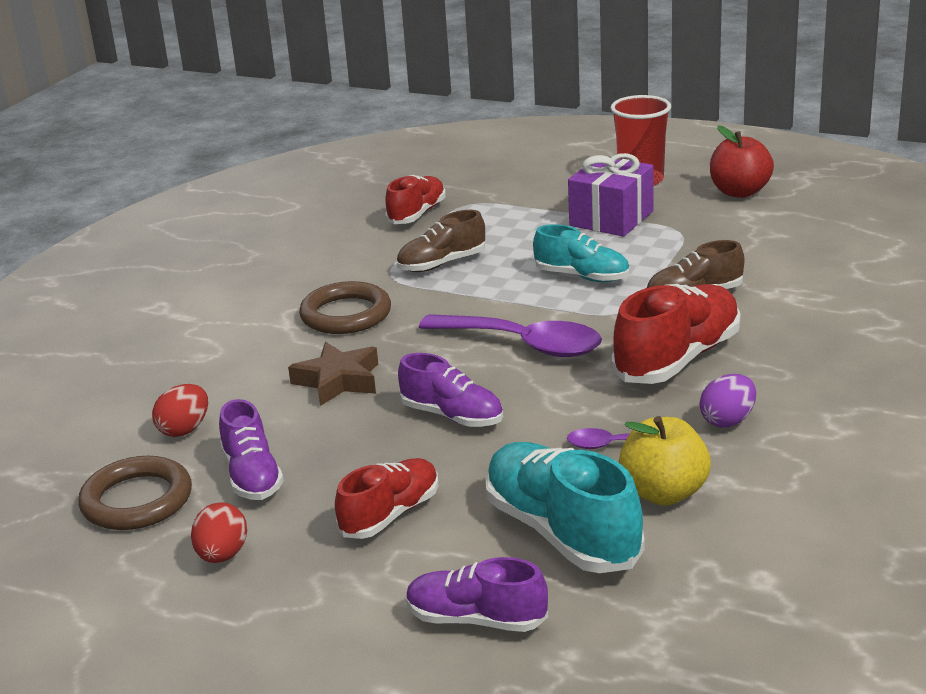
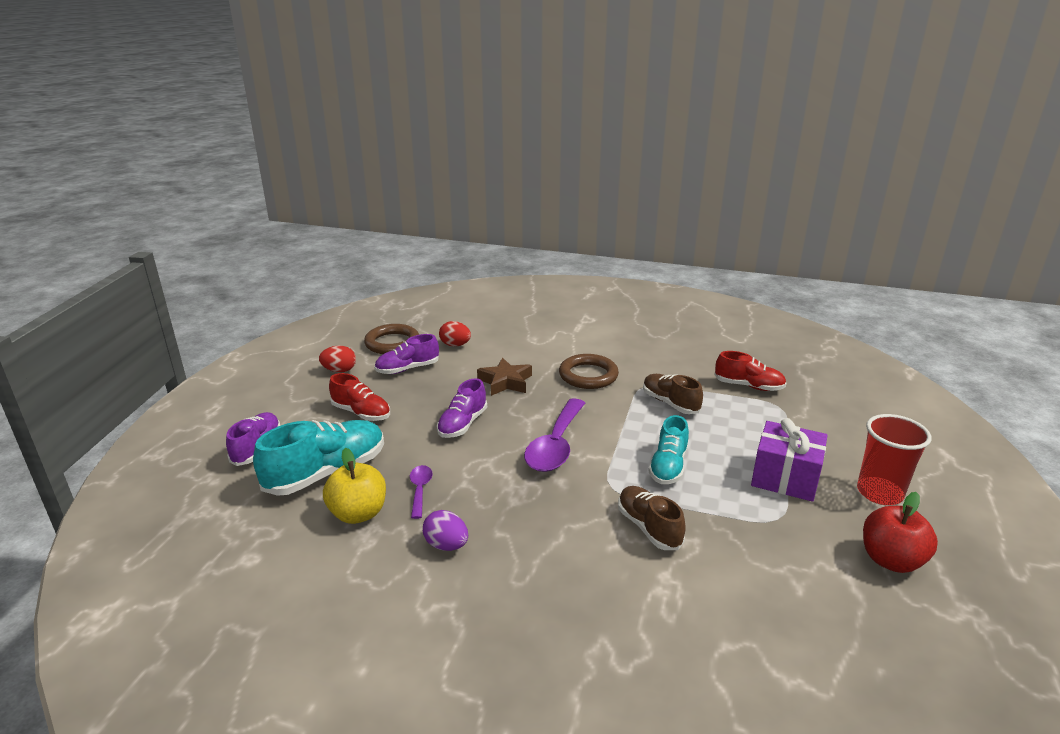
camera: 80 degrees right, 0 degrees up
(677, 359) = (539, 519): red shoe -> none

